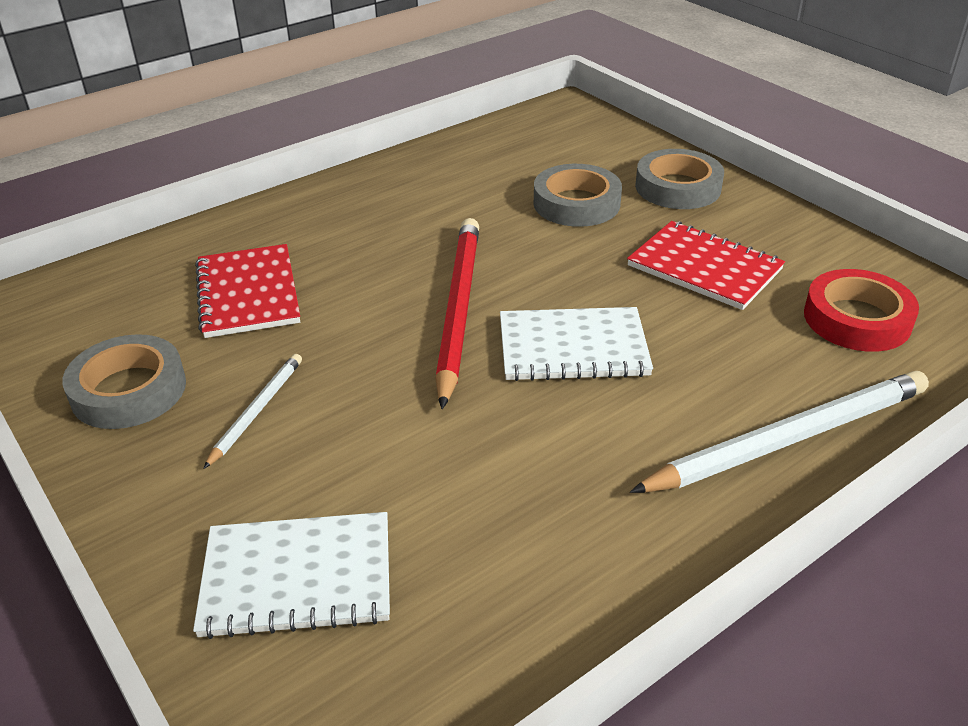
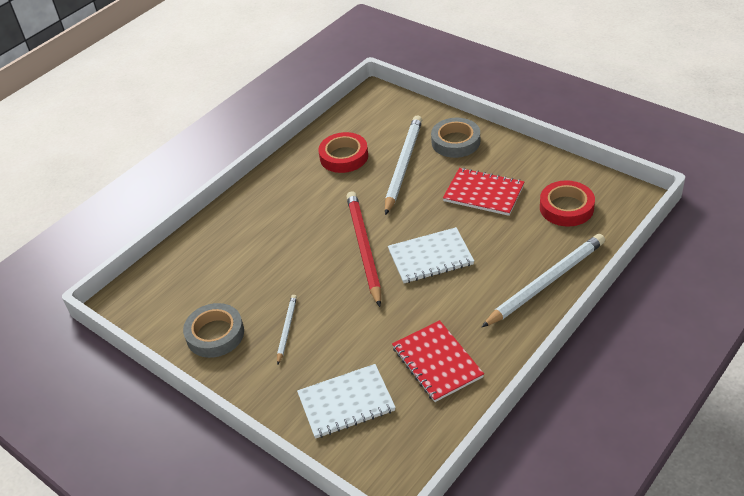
camera: 10 degrees left, 5 degrees up
(248, 293) = (247, 264): red notebook -> red notebook (437, 362)
(484, 175) = (344, 157): none -> red tape
(576, 203) = (403, 165): grey tape -> white pencil

